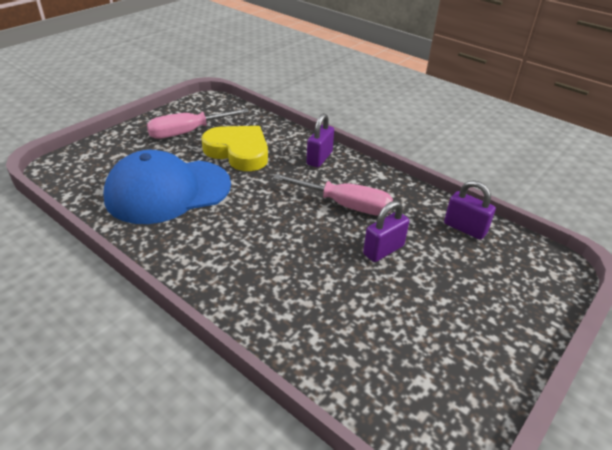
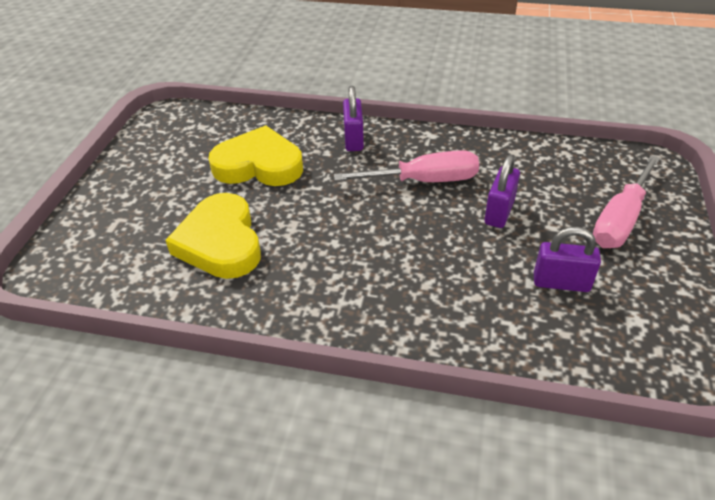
camera: 25 degrees left, 5 degrees up
(168, 191) = (220, 242): blue cap -> yellow heart
(188, 132) = (177, 163): pink screwdriver -> pink screwdriver (620, 219)
(465, 228) = (551, 159): purple padlock -> purple padlock (561, 282)

